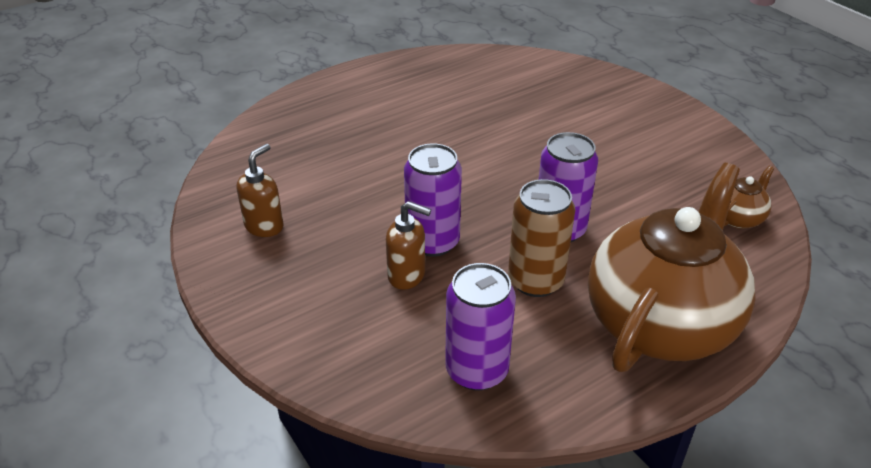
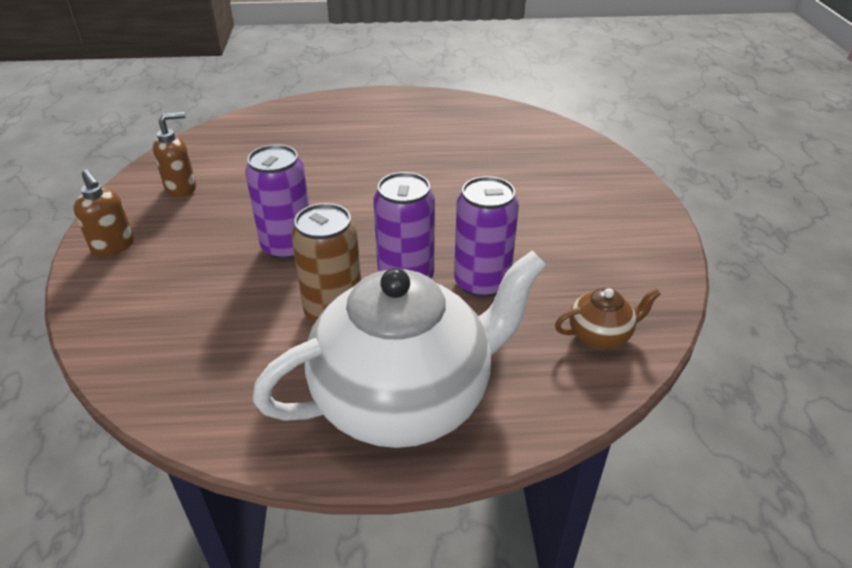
camera: 30 degrees right, 0 degrees up
(407, 276) = (237, 265): brown soap dispenser -> brown soap dispenser (113, 246)
(476, 370) = (199, 365): purple can -> purple can (481, 282)
(660, 322) = (405, 399): brown teapot -> white teapot

